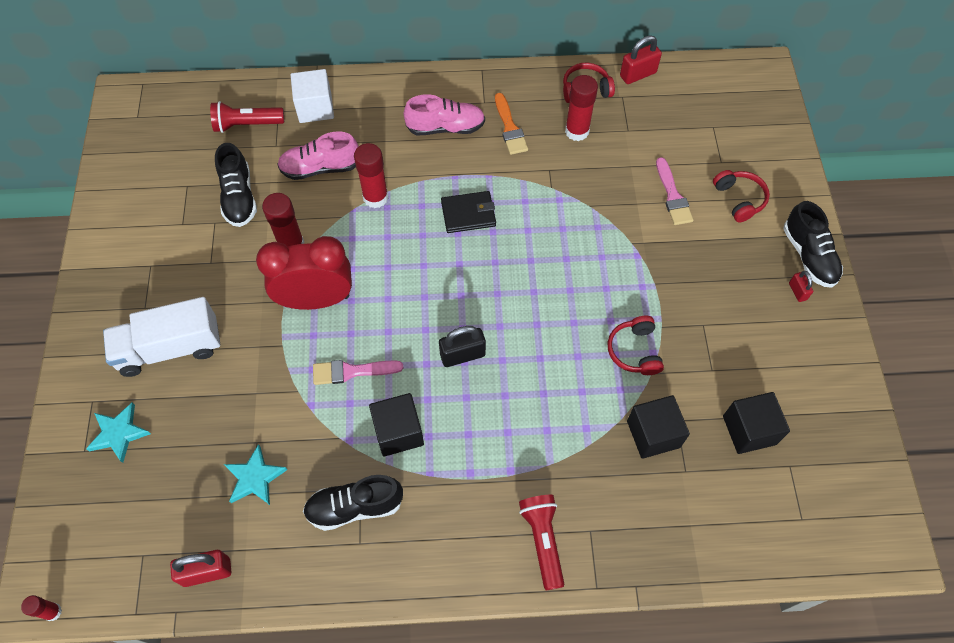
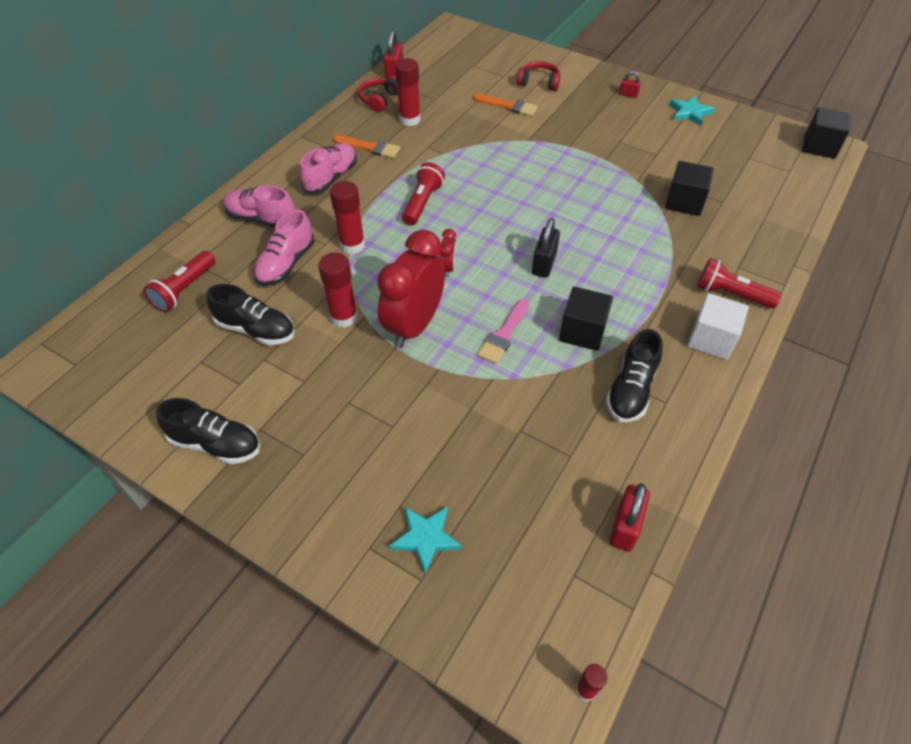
camera: 55 degrees left, 10 degrees down
(170, 348) = (368, 453): white truck -> none
(255, 478) = (555, 447): turquoise star -> turquoise star (690, 113)
(315, 108) = (221, 239): white cube -> white cube (711, 339)
(358, 116) = (261, 219): none -> pink shoe
(400, 283) = (448, 268): none -> red clock
(468, 214) = (422, 203): black wallet -> red flashlight
(634, 351) = (613, 179): red headphones -> none
(673, 196) = (508, 106): pink brush -> orange brush
(749, 430) = (712, 161): black cube -> black cube (819, 146)
(808, 255) = (606, 78): black shoe -> black shoe (216, 444)

